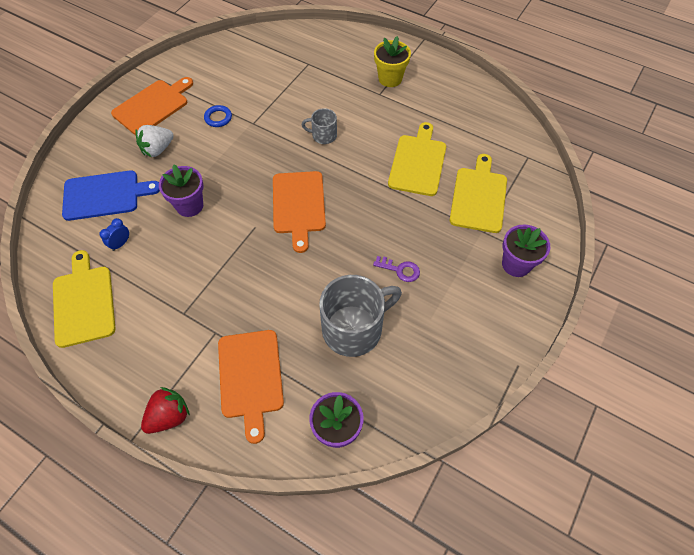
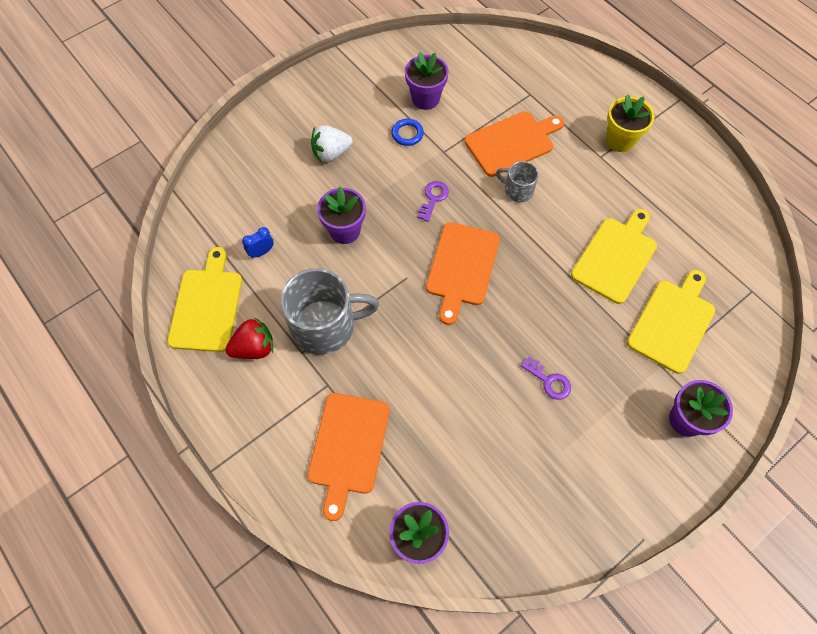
camera: 20 degrees right, 5 degrees up
(105, 195) = (261, 191): blue cutting board -> none
(153, 106) = (341, 99): orange cutting board -> orange cutting board (512, 143)
(169, 416) = (254, 460): red strawberry -> red strawberry (254, 348)
(224, 88) = (425, 98): none -> purple flower pot
(256, 160) = (433, 198): none -> purple key
(354, 328) = (474, 431): grey mug -> grey mug (325, 325)

